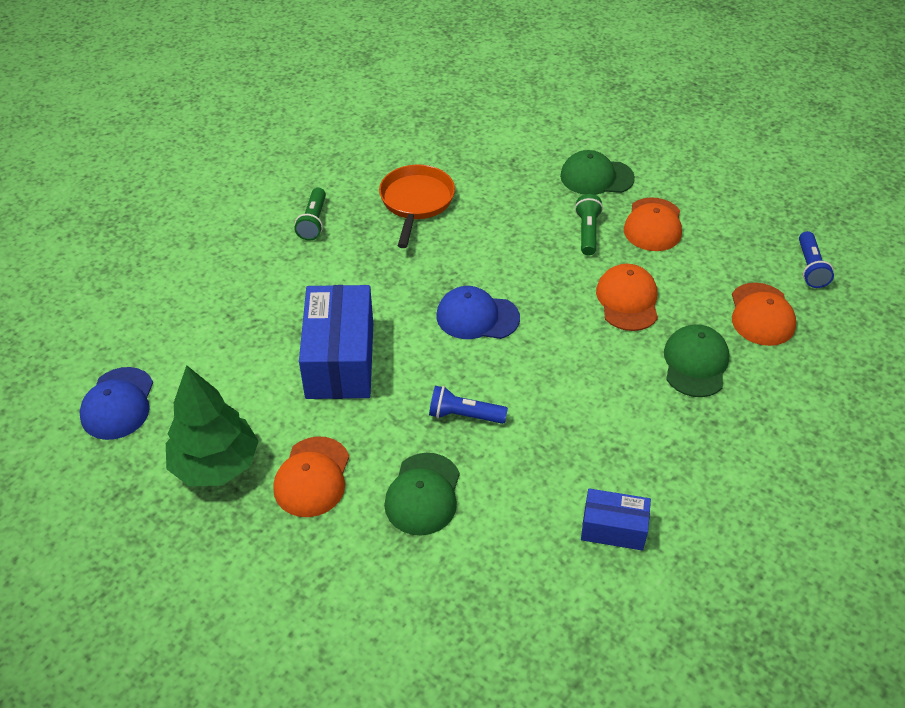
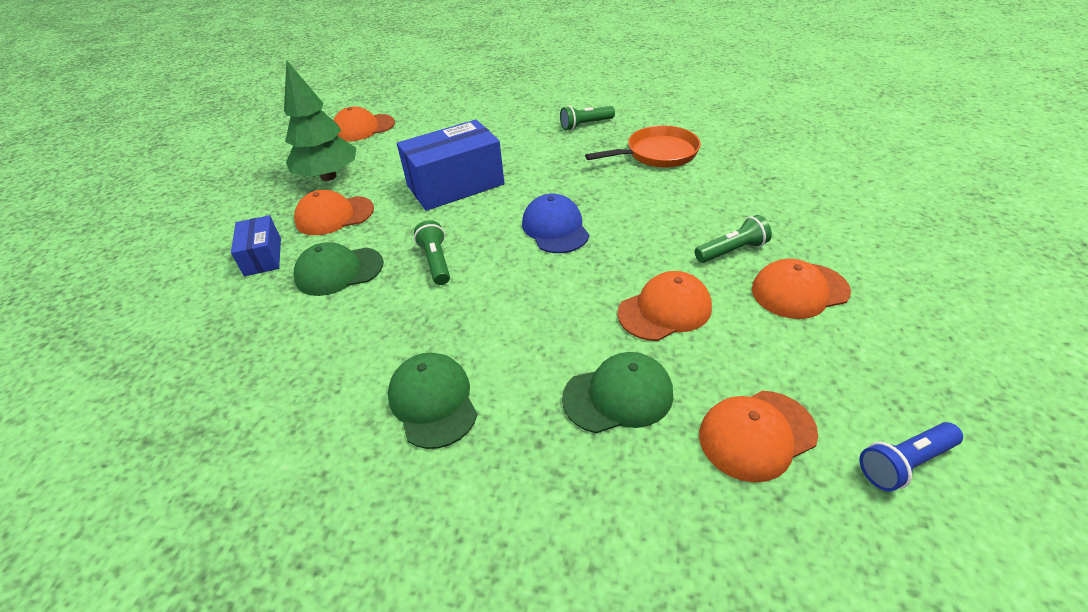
camera: 65 degrees right, 5 degrees down
(118, 403) = (363, 128): blue cap -> orange cap
(464, 415) = (436, 261): blue flashlight -> green flashlight
(596, 177) = (818, 229): green cap -> green cap (433, 401)
(613, 528) = (343, 405): blue box -> blue box (263, 257)

